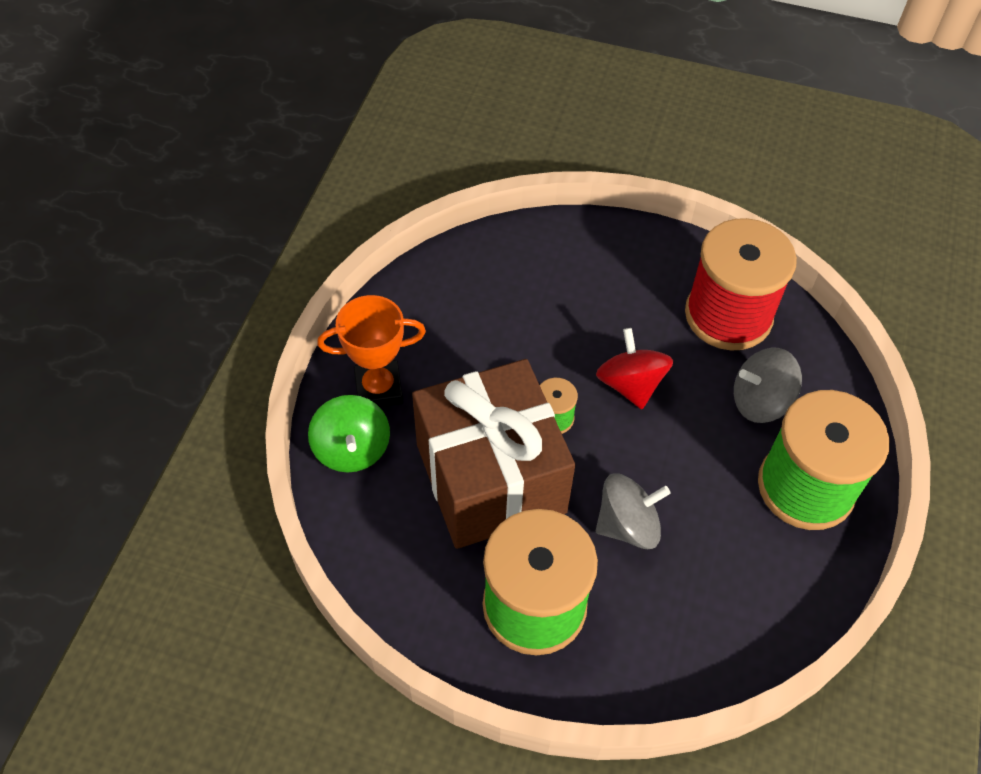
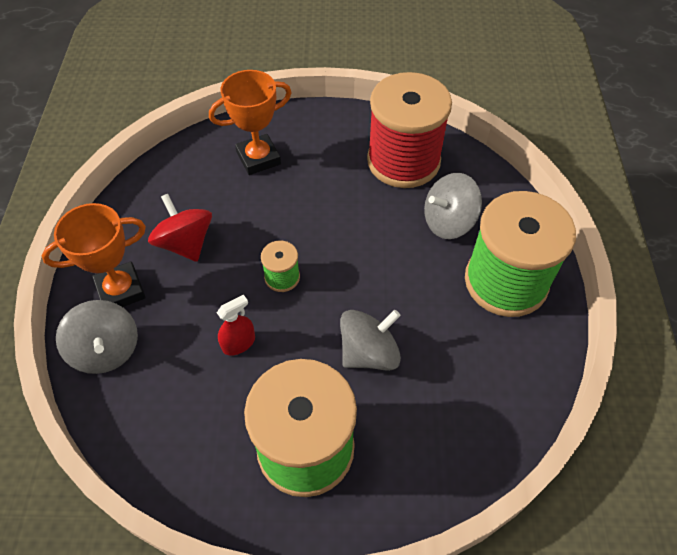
camera: 15 degrees left, 0 degrees up
(352, 449) = (106, 350): green spinning top -> grey spinning top
(490, 478) = (238, 343): brown gift -> red spray bottle
(560, 273) = (258, 158): none -> orange trophy
(630, 384) = (339, 234): red spinning top -> red spinning top (185, 243)

